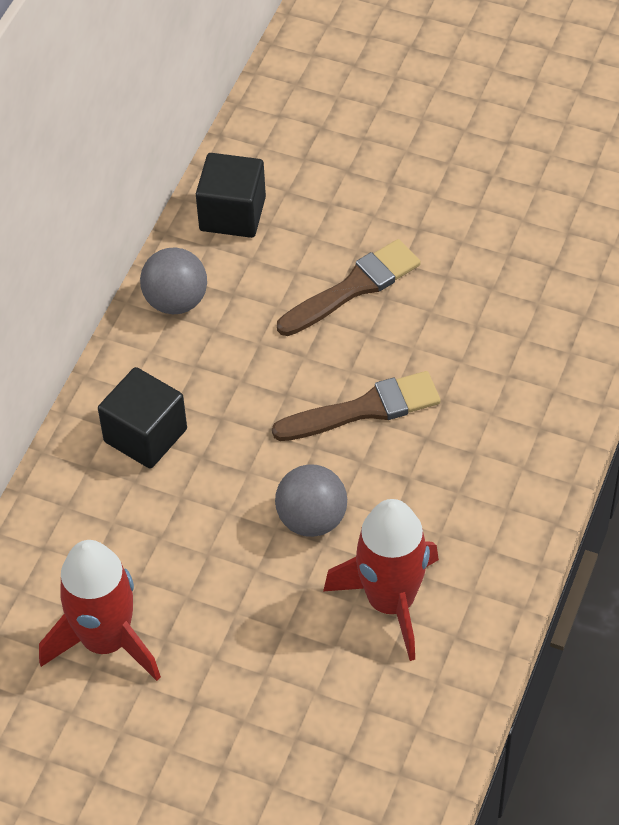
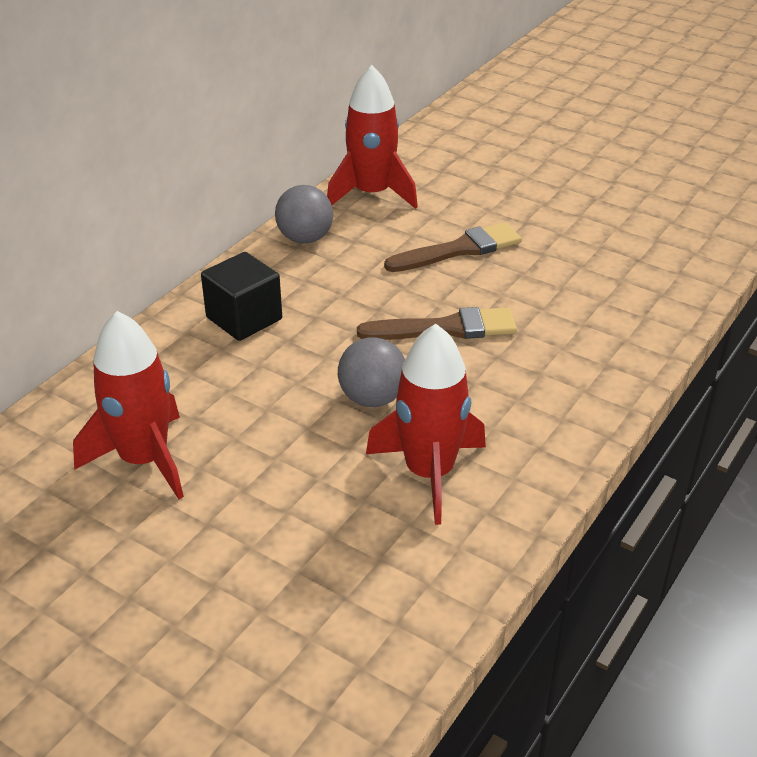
camera: 10 degrees right, 15 degrees down
(232, 214) = (371, 194): black cube -> red rocket

